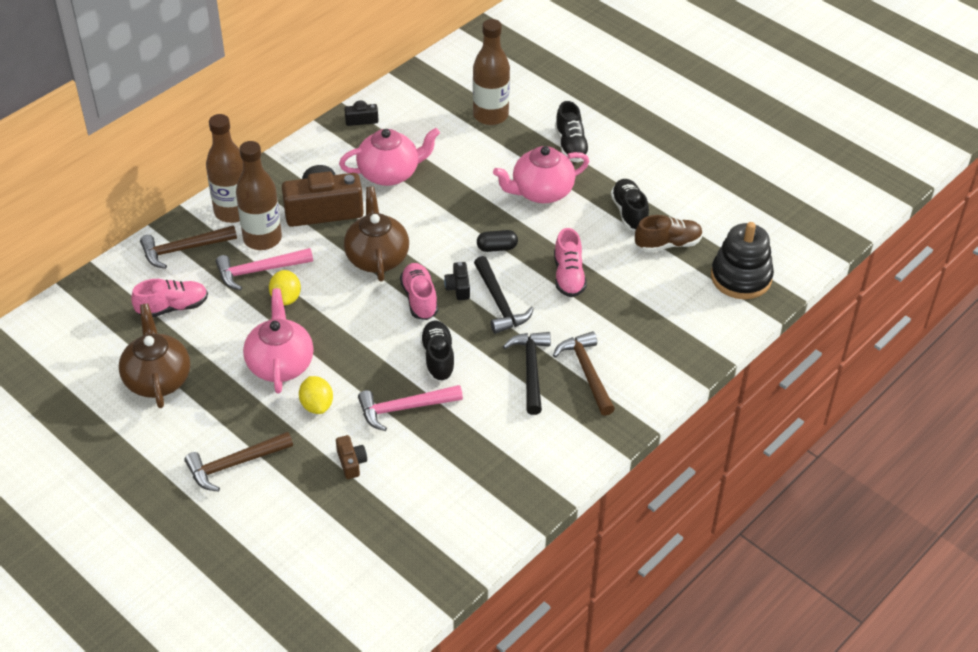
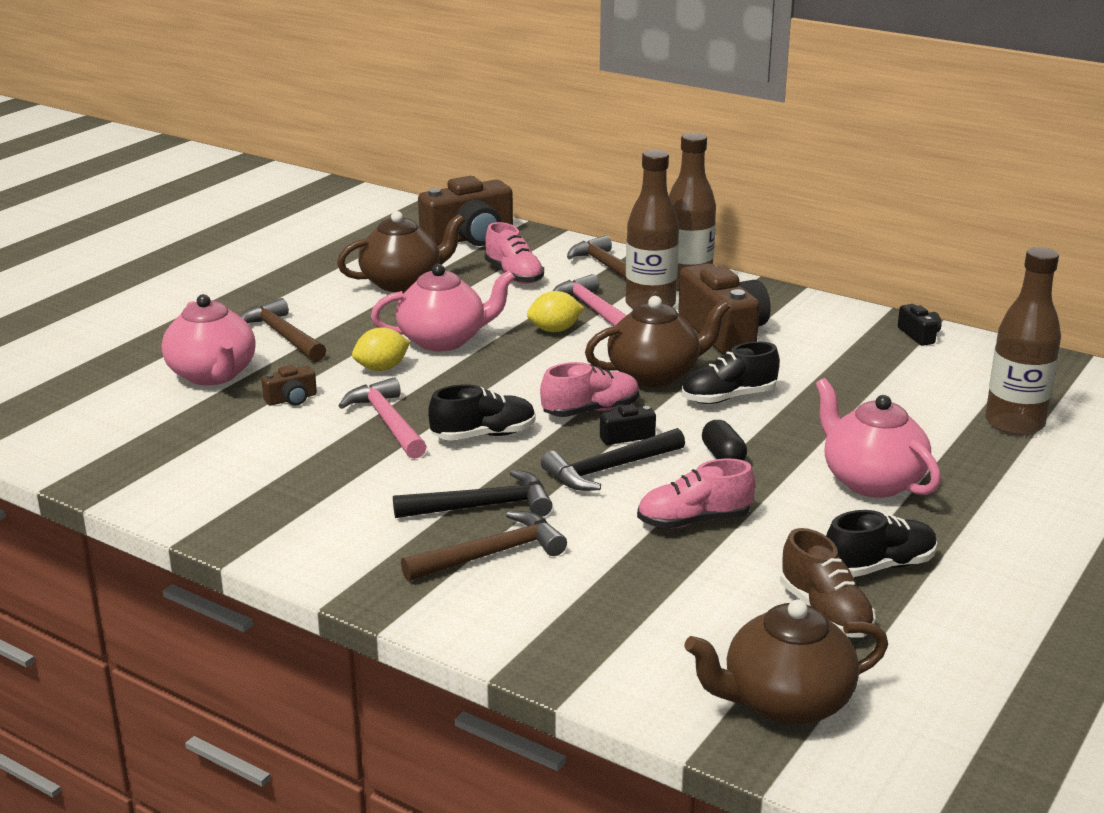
camera: 80 degrees right, 20 degrees down
(78, 325) = (469, 238): none -> brown camera
(390, 173) = (825, 365): pink teapot -> pink teapot (213, 375)
(571, 145) = (1004, 497): black shoe -> black shoe (728, 397)
(741, 277) = (784, 702): black stacking toy -> brown teapot

